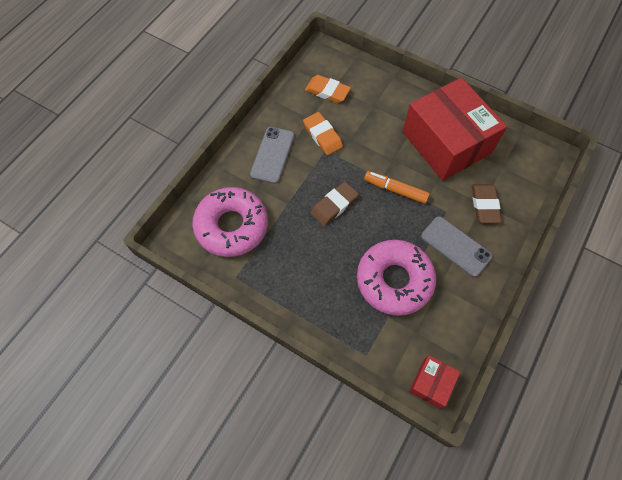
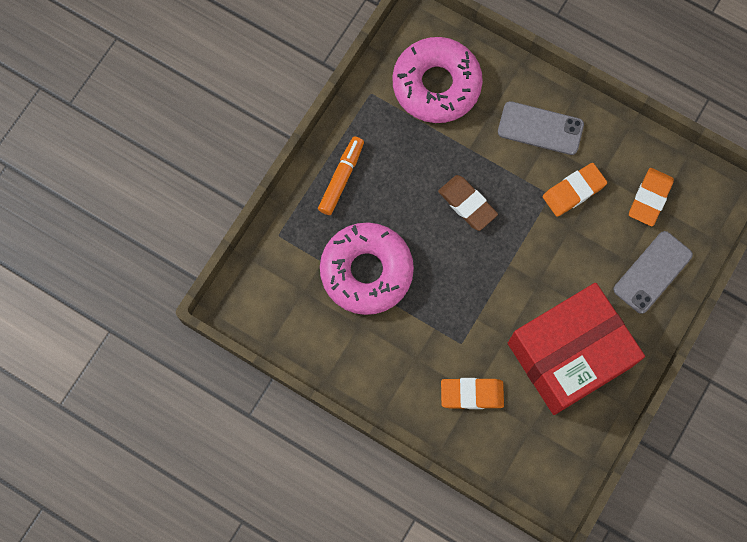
camera: 90 degrees right, 10 degrees up
(395, 190) = (492, 281): orange marker -> orange marker (341, 178)
(431, 383) = (245, 303): red box -> none
(455, 246) = (412, 349): grey phone -> grey phone (652, 272)
(484, 205) = (472, 394): brown eraser -> orange eraser

